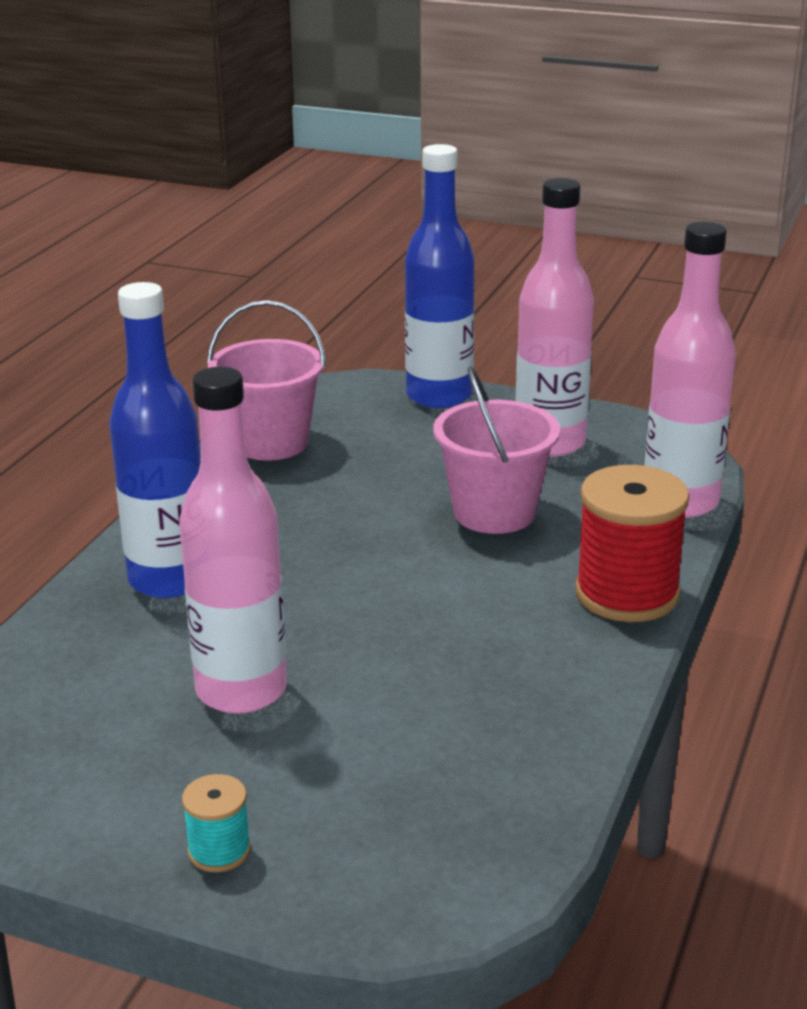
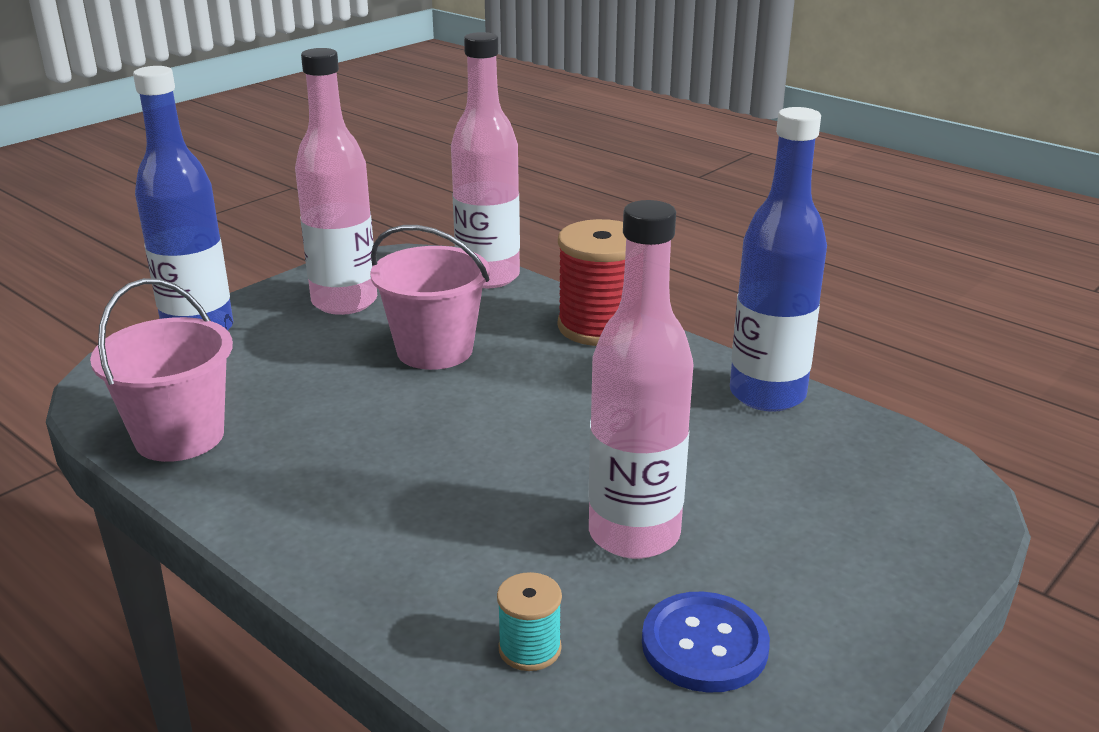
camera: 70 degrees left, 0 degrees up
(98, 757) = (704, 645): none -> blue button
(169, 580) = (404, 548): blue bottle -> blue bottle (767, 395)
(219, 851) = (871, 587): turquoise spool -> turquoise spool (530, 649)

